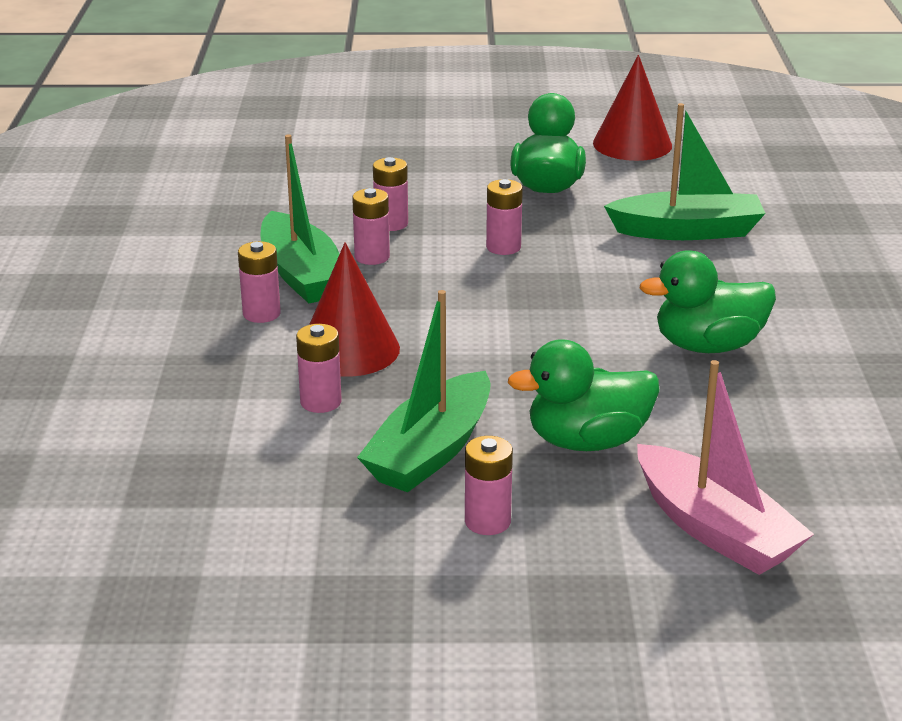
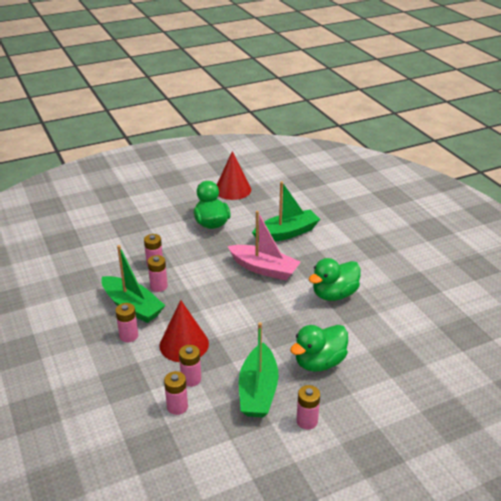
camera: 25 degrees left, 5 degrees up
(503, 247) = (214, 264): pink battery -> pink battery (177, 407)
(715, 529) = (397, 391): pink boat -> pink boat (264, 269)

